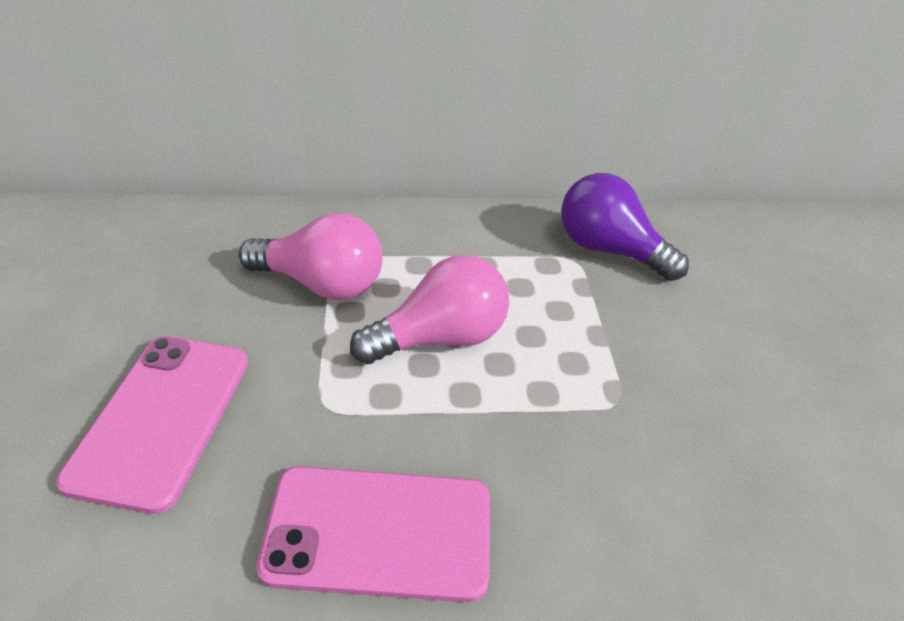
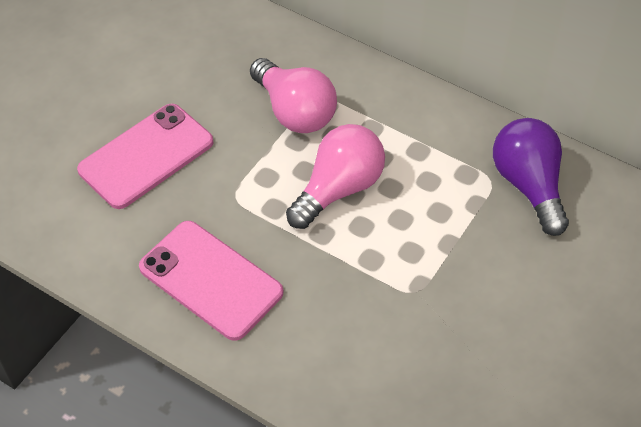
camera: 40 degrees right, 10 degrees up
(440, 337) = (338, 189): pink light bulb -> pink light bulb turned 60 degrees counterclockwise

